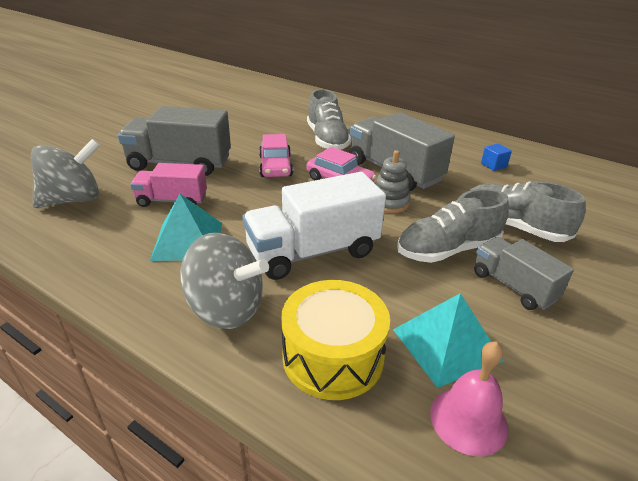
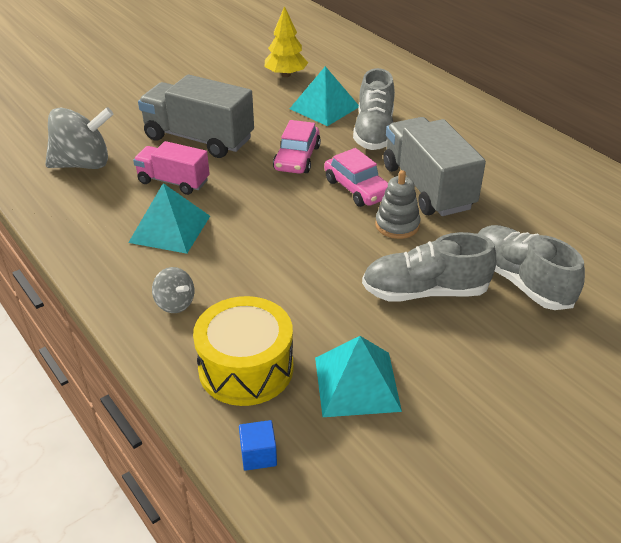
camera: 20 degrees right, 5 degrees up
(226, 309) = (175, 303): grey spinning top -> grey spinning top, size x0.51
(232, 111) = (286, 75): none -> yellow tree
(277, 128) = (324, 107): none -> turquoise pyramid
(313, 252) = (283, 265): white truck -> none
(468, 420) = (332, 449): pink bell -> none
(493, 165) = (557, 199): blue cube -> blue cube (258, 455)
(513, 286) = (467, 345): grey truck -> none

